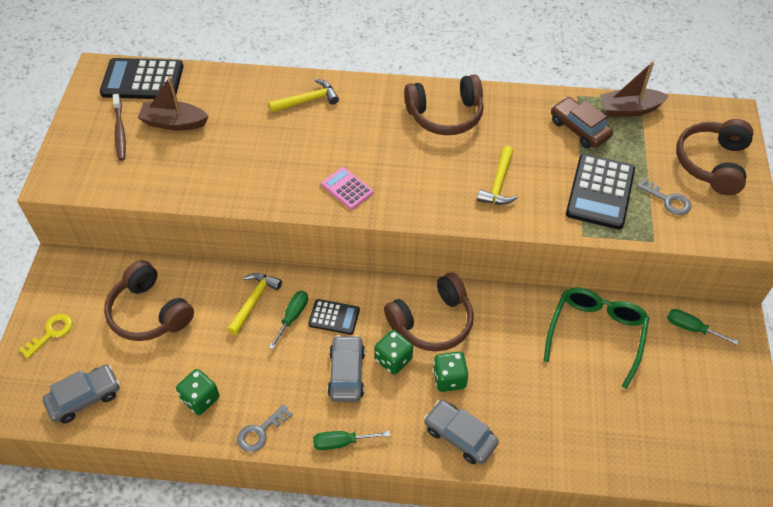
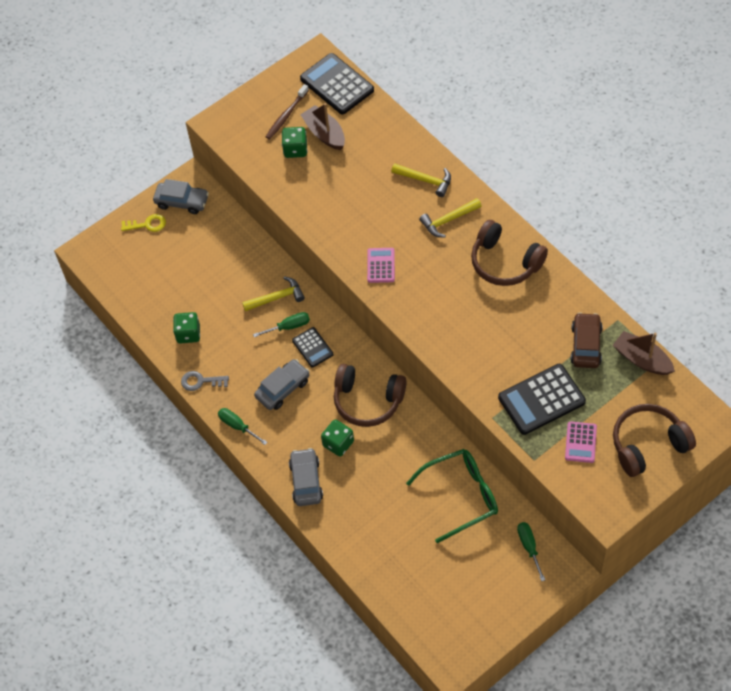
camera: 50 degrees right, 5 degrees up
(84, 398) = (130, 281): grey car -> grey car (182, 202)
(149, 312) = (211, 255): brown headphones -> none
(393, 359) = (318, 403): green dice -> green dice (295, 149)
(499, 183) = (481, 339): yellow hammer -> yellow hammer (448, 220)
(667, 200) = (580, 442): grey key -> pink calculator

